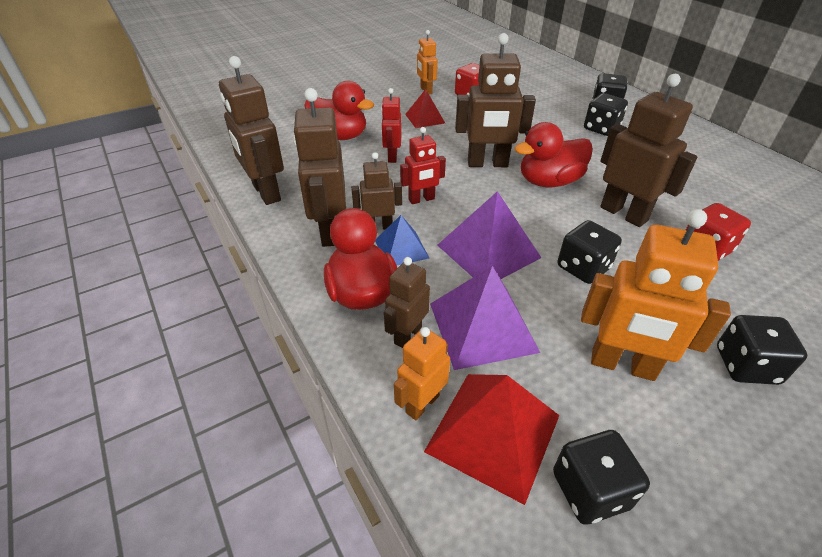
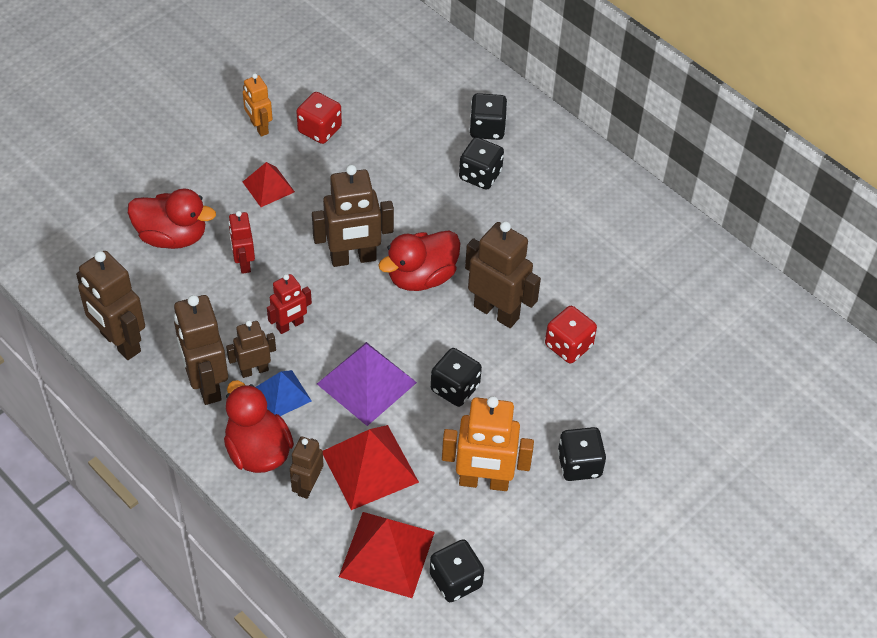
camera: 15 degrees left, 10 degrees up
(422, 404) = (331, 542): orange robot -> none
(483, 327) = (370, 466): purple pyramid -> red pyramid

